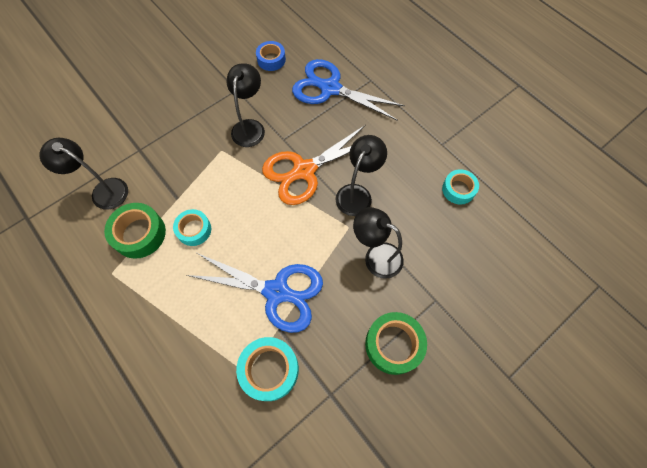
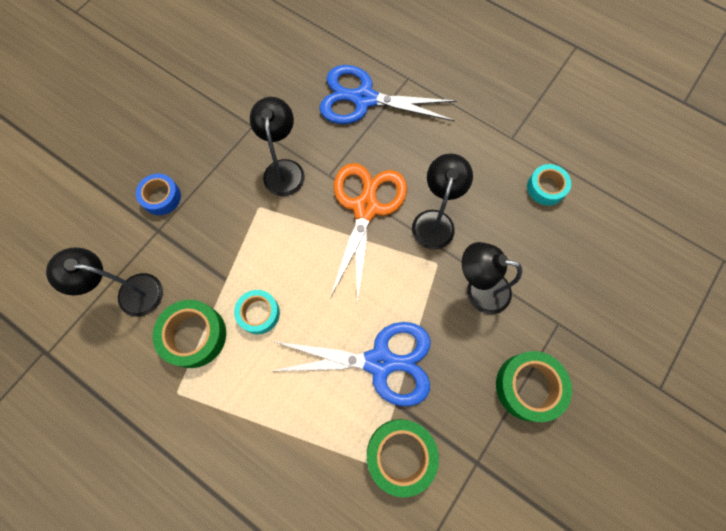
camera: 15 degrees left, 5 degrees up
(269, 370) = (400, 455): turquoise tape -> green tape
(271, 60) = (282, 78): blue tape -> blue tape (161, 197)
(304, 170) = (365, 208): orange scissors -> orange scissors turned 150 degrees clockwise

